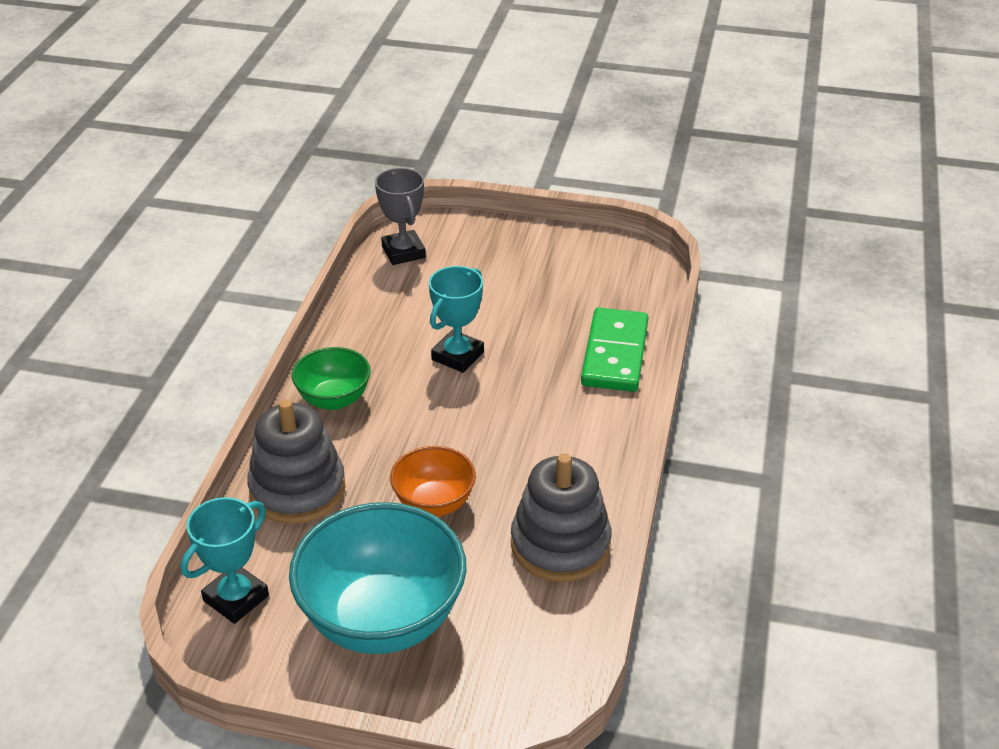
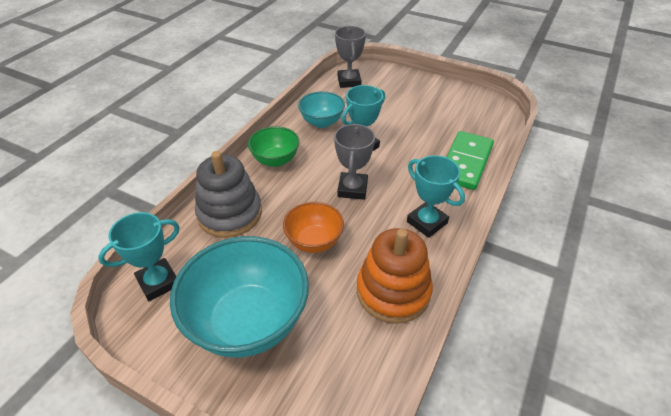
camera: 15 degrees right, 5 degrees up
(383, 327) = (322, 122): none -> turquoise bowl
(464, 421) = (352, 189): none -> grey trophy
(560, 544) = (393, 291): grey stacking toy -> orange stacking toy
(581, 448) = (427, 222): none -> turquoise trophy

